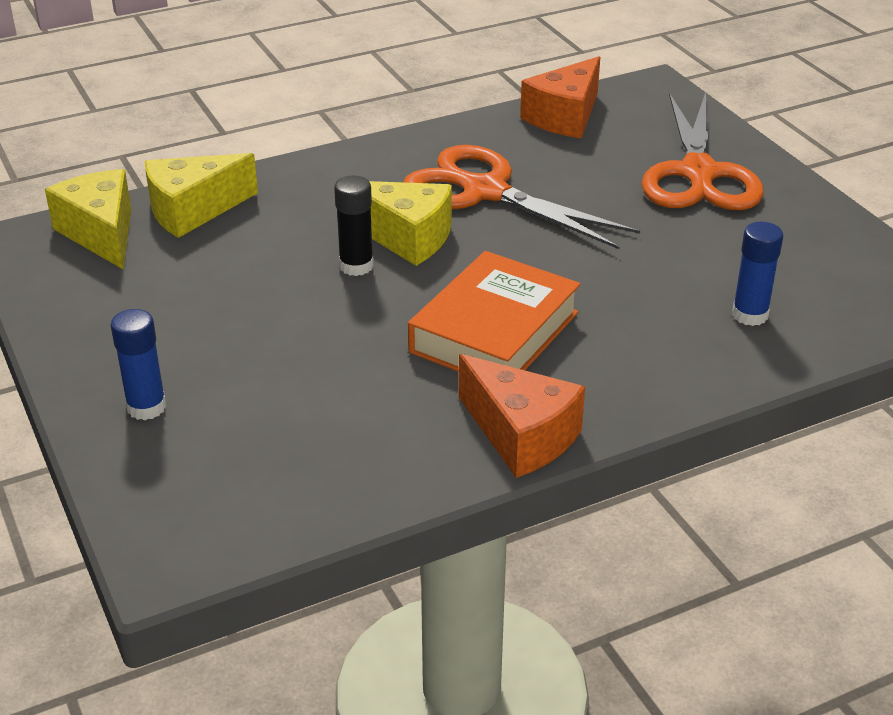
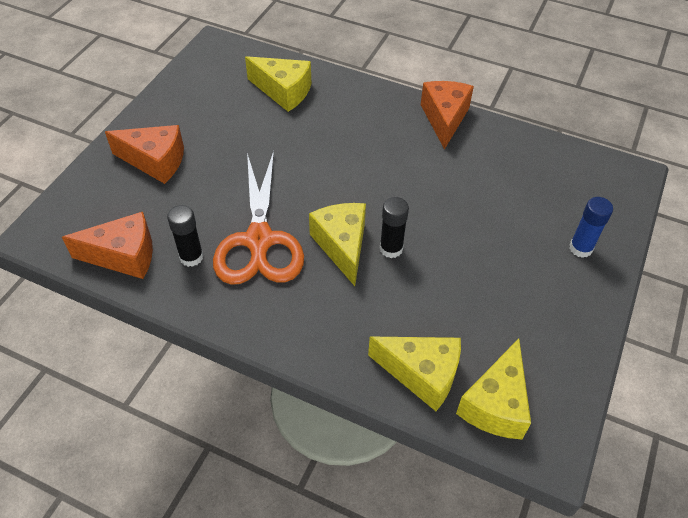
camera: 130 degrees left, 15 degrees up
(494, 332) = (387, 163): orange book -> none
(514, 148) = (191, 257): none -> black glue stick
(698, 174) = (155, 161): orange scissors -> orange cheese
(750, 315) = (283, 91): blue glue stick -> yellow cheese

